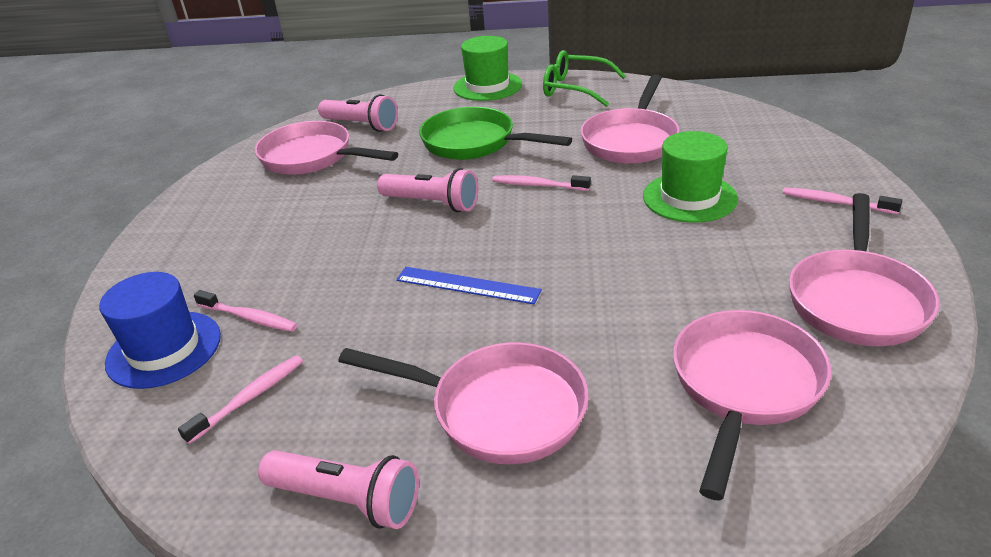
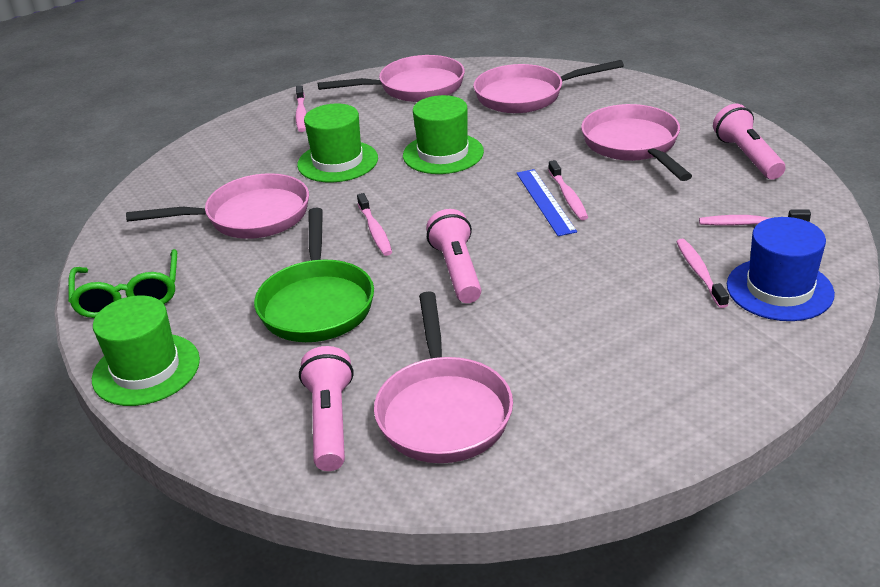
camera: 125 degrees left, 0 degrees up
(457, 303) = (568, 196): none -> pink toothbrush
(639, 260) = (443, 154): none -> green hat

